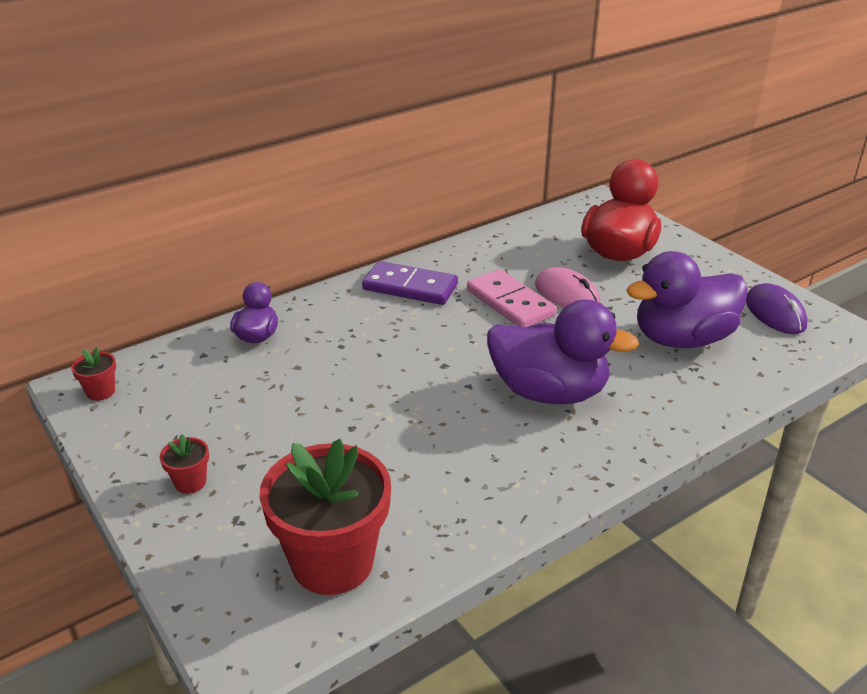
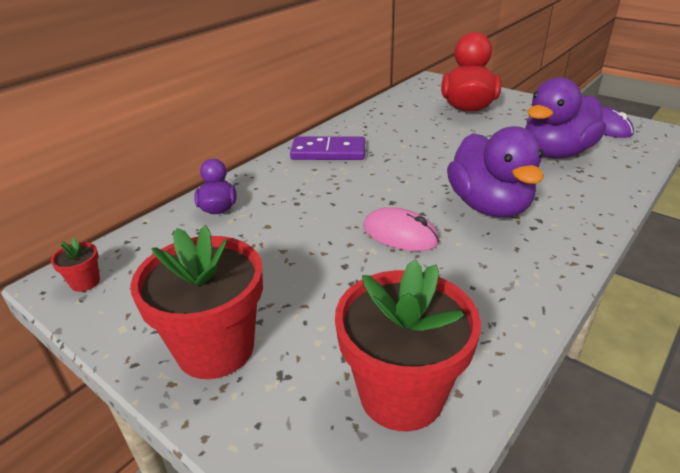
camera: 15 degrees left, 0 degrees up
(190, 482) = (215, 348): red flower pot -> red flower pot, size x2.38
(510, 302) = (413, 150): pink domino -> none
(549, 392) = (489, 206): purple duck -> purple duck turned 75 degrees clockwise
(566, 294) = (451, 138): pink mouse -> pink mouse (400, 234)

